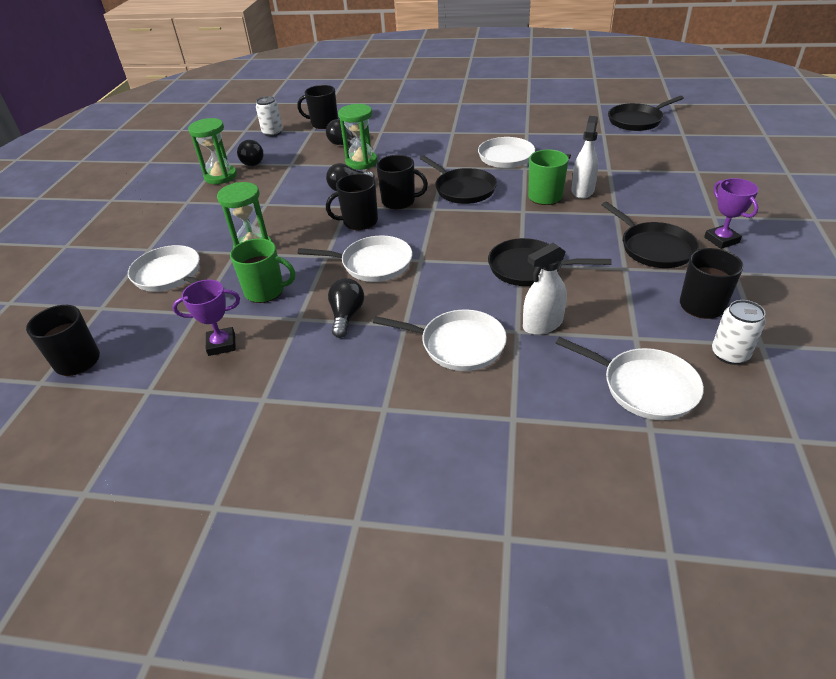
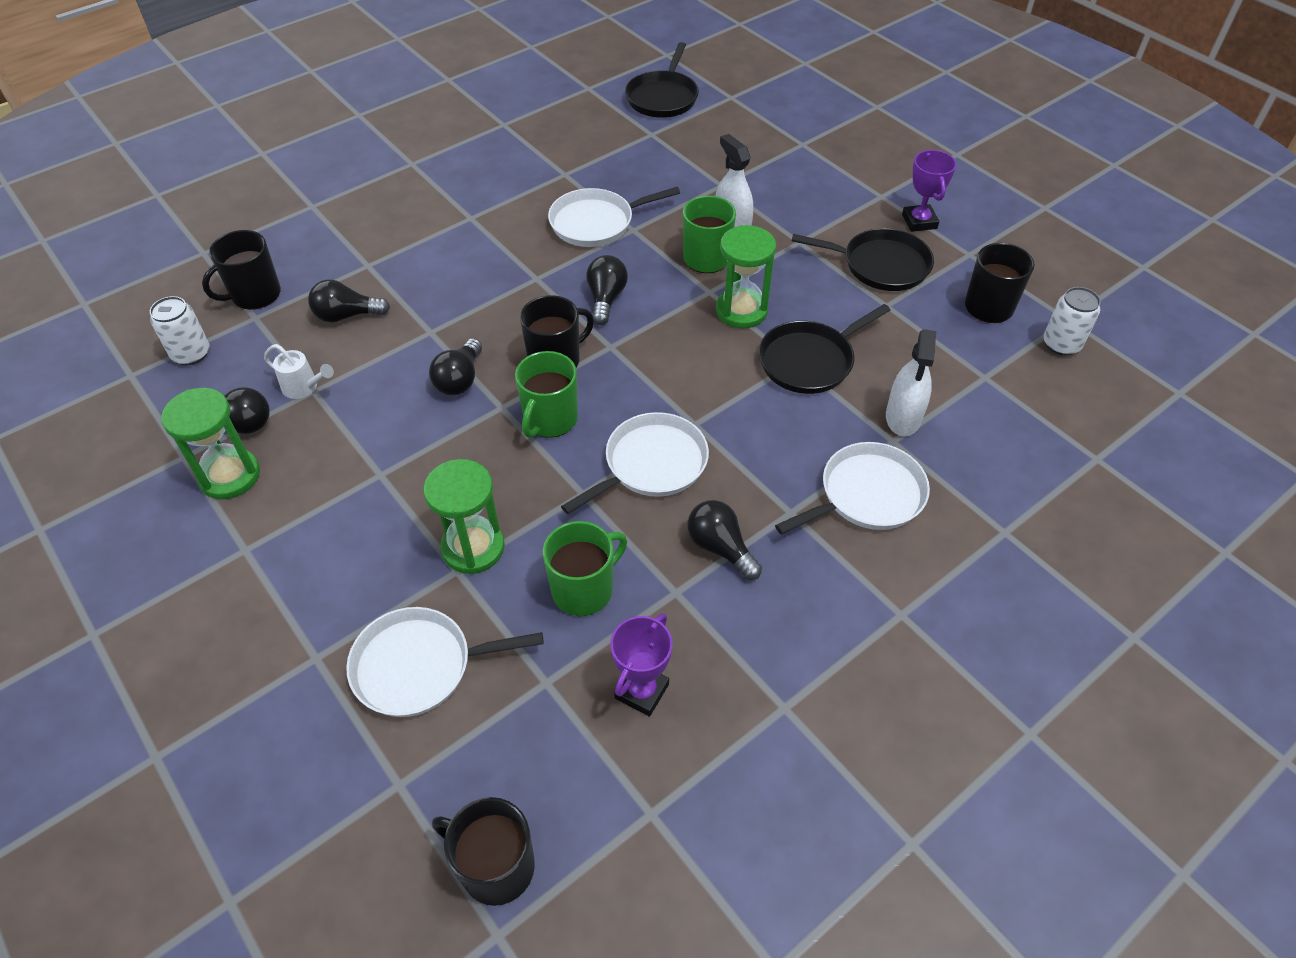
camera: 50 degrees left, 10 degrees up
(289, 161) = (304, 387): none -> white watering can
(359, 221) = (550, 419): black mug -> green mug
(361, 162) = (416, 330): green hourglass -> green hourglass (741, 311)
(463, 189) = (606, 299): black pan -> black light bulb
(645, 387) = (1049, 422): white pan -> none
(721, 240) = (919, 221): purple trophy -> purple trophy turned 60 degrees clockwise

